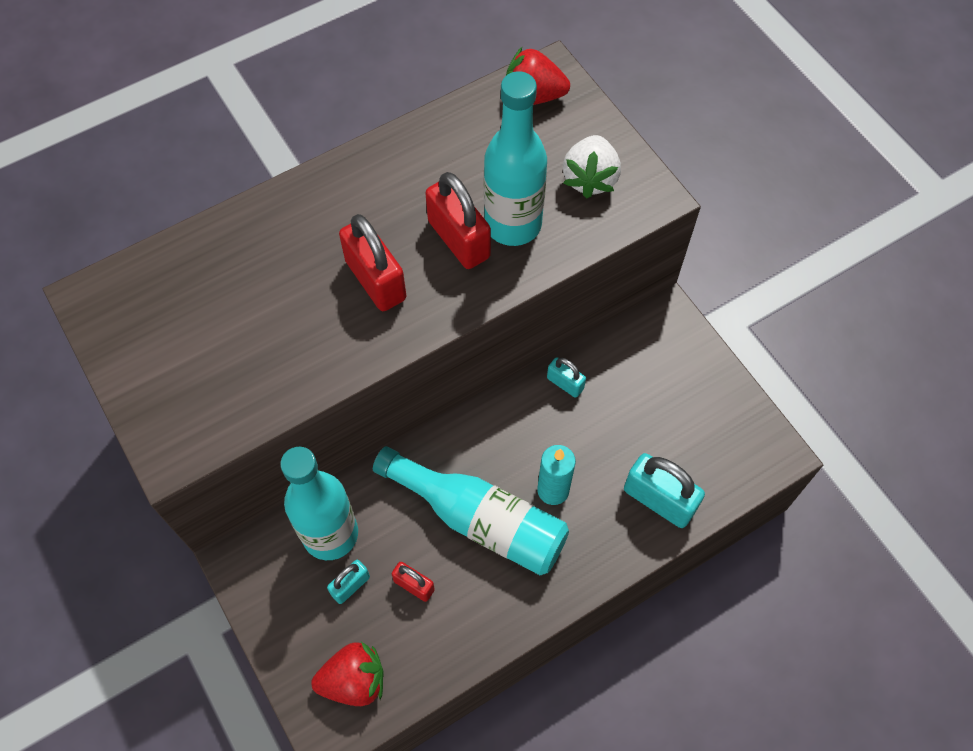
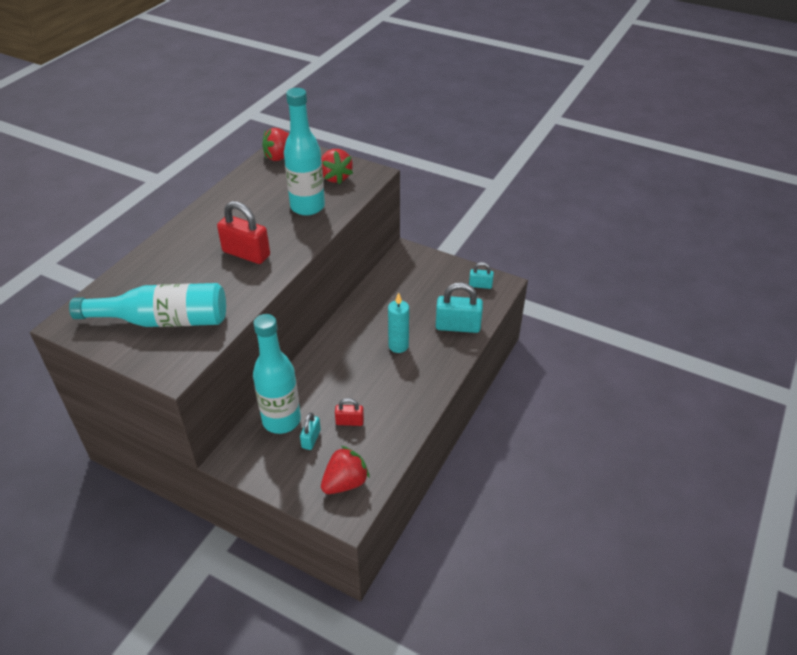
camera: 30 degrees left, 20 degrees down
(459, 239) = (282, 222): red padlock -> none
(480, 519) = (366, 375): turquoise bottle -> turquoise bottle (163, 321)
(565, 383) = (371, 299): turquoise padlock -> turquoise padlock (480, 285)
(590, 179) = (335, 177): white strawberry -> red strawberry

